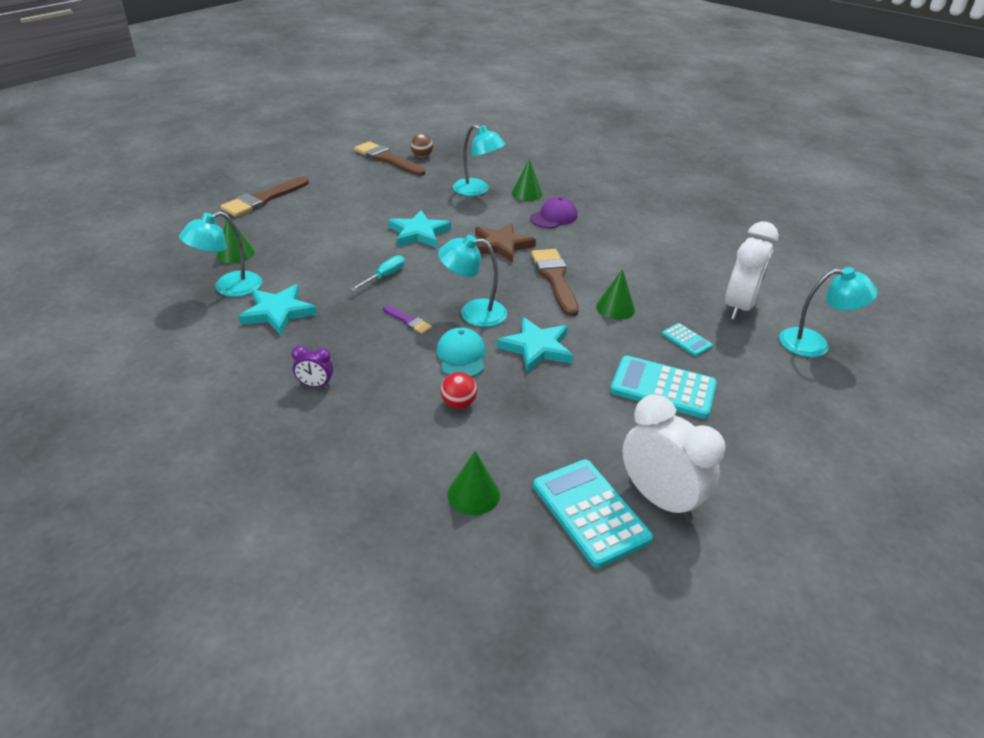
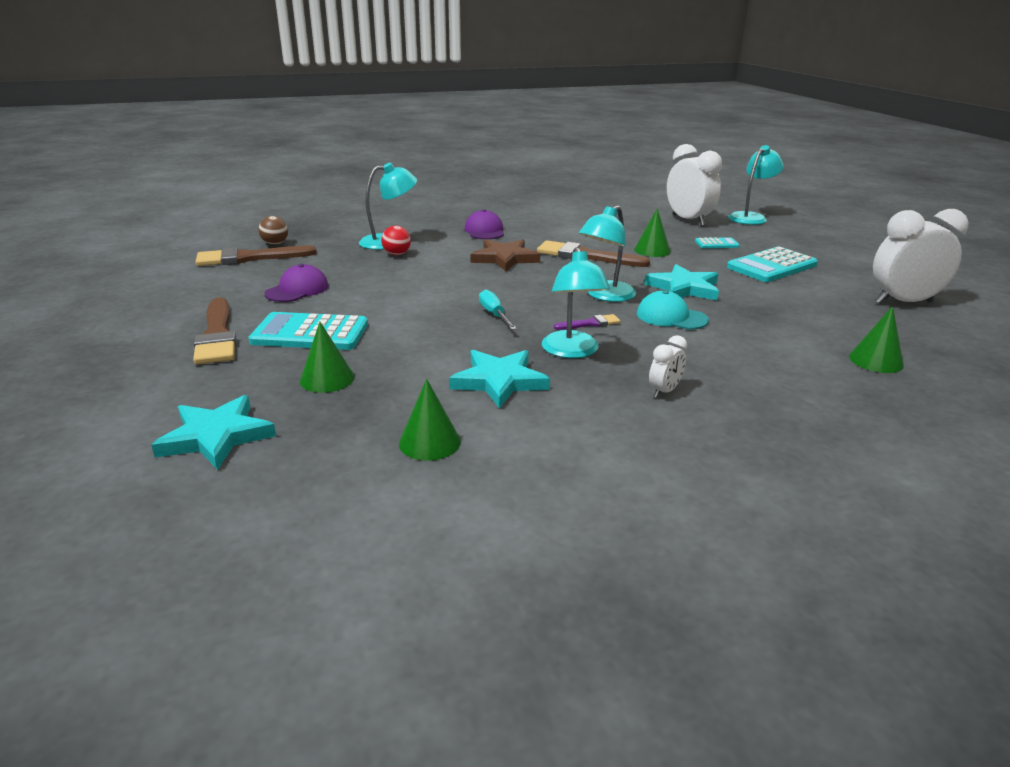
camera: 55 degrees left, 10 degrees down
(229, 288) = (406, 399): turquoise lamp -> turquoise lamp (572, 351)
(315, 385) = (664, 391): purple clock -> white clock
(353, 194) = (297, 290): none -> purple cap
(419, 233) = (432, 281): turquoise star -> turquoise star (216, 436)
(458, 403) = (744, 335): red ball -> red ball (397, 254)
(527, 193) = (427, 228): green cone -> green cone (429, 442)
(590, 512) = (912, 327): turquoise calculator -> turquoise calculator (310, 333)

